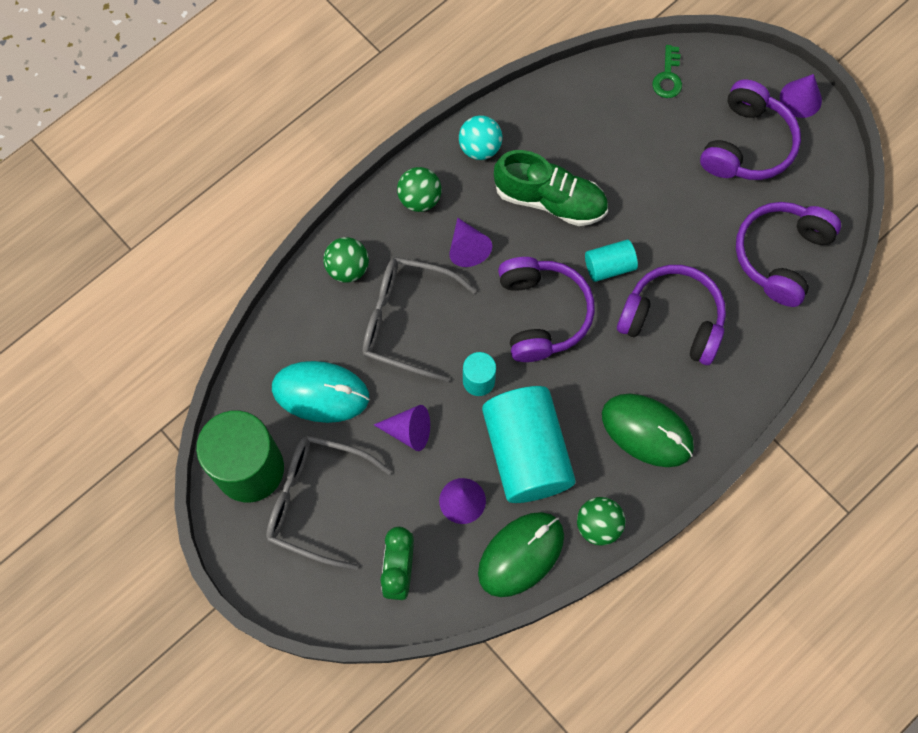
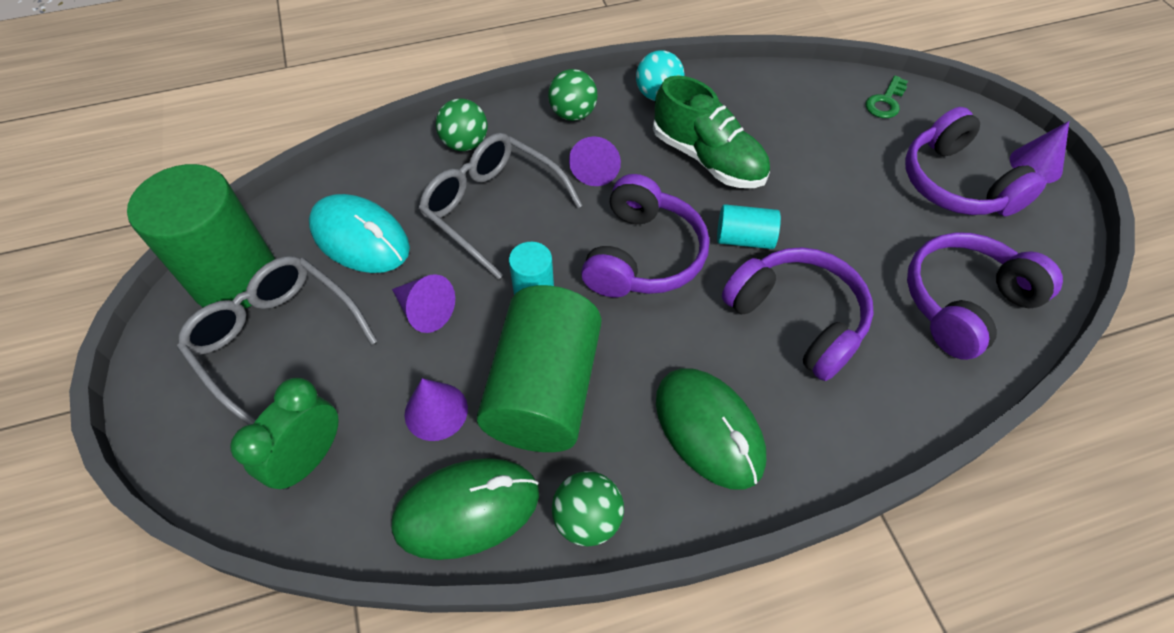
camera: 25 degrees right, 15 degrees down
(526, 452) = (544, 390): turquoise cylinder -> green cylinder
(746, 144) = (956, 184): purple headphones -> purple headphones turned 105 degrees clockwise

